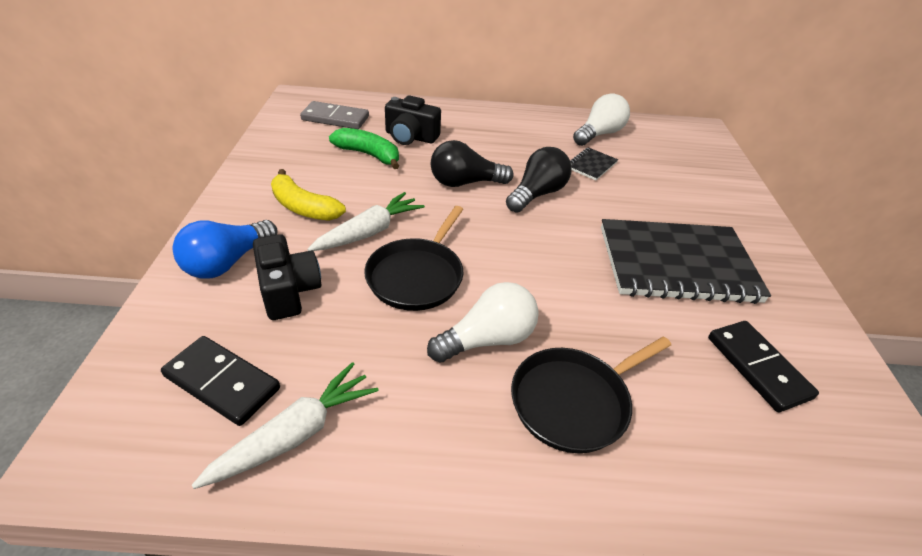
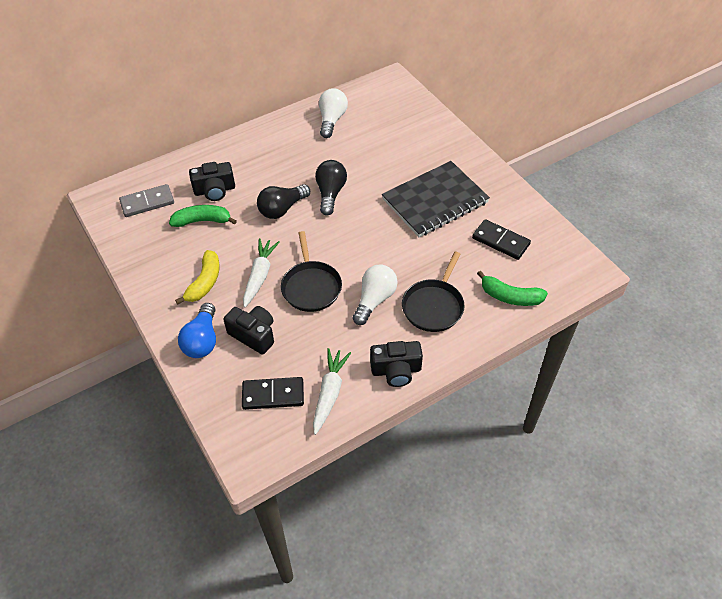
camera: 30 degrees left, 10 degrees up
(303, 207) = (205, 282): yellow banana -> yellow banana turned 75 degrees counterclockwise
(428, 468) = (396, 370): none -> black camera
(591, 165) = (345, 151): black notebook -> none
(728, 467) = (510, 297): none -> green banana

